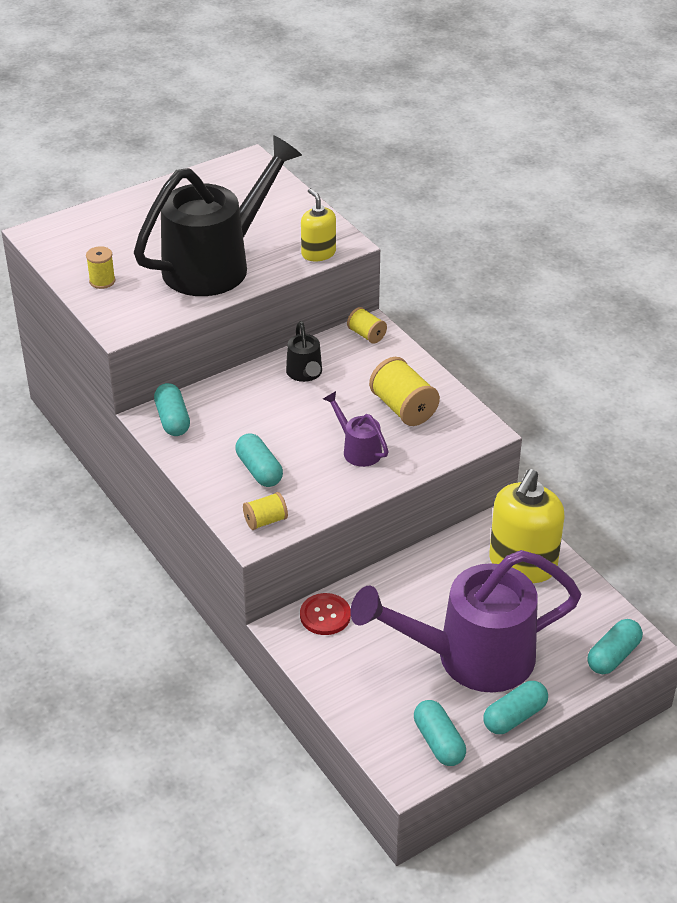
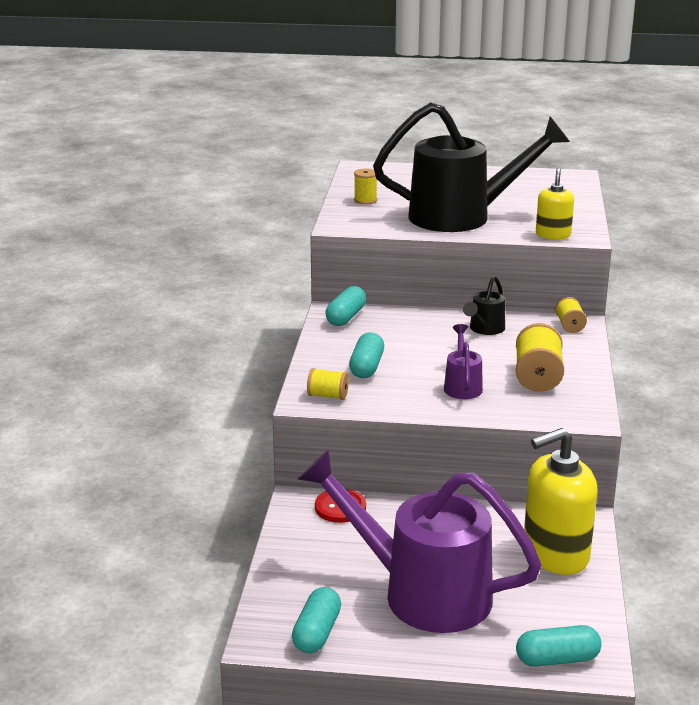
camera: 40 degrees right, 15 degrees down
(514, 717) = (405, 652): turquoise capsule -> none

